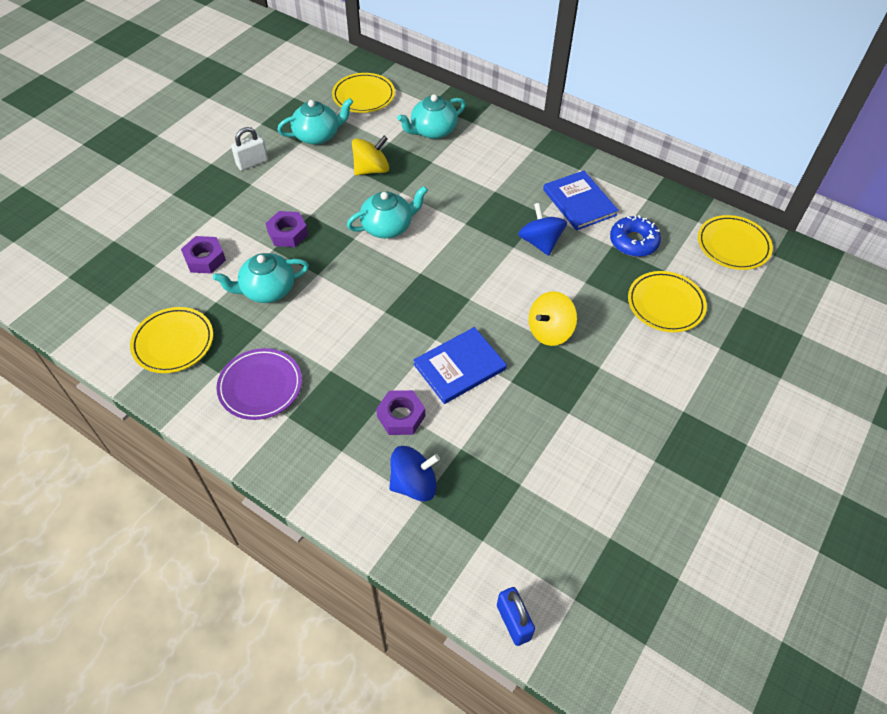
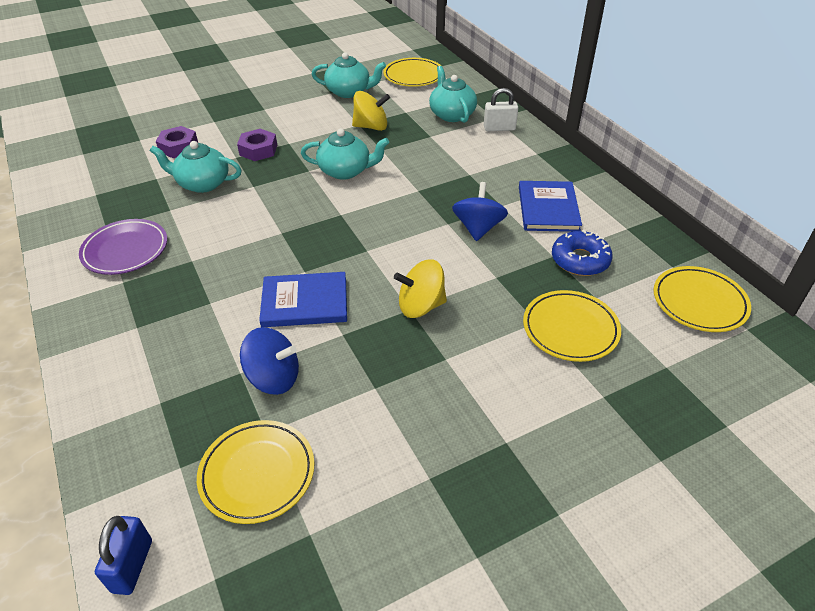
camera: 30 degrees right, 10 degrees down
(173, 342) = (96, 195): yellow plate -> yellow plate (257, 473)
(252, 163) = (279, 95): white padlock -> white padlock (499, 128)
(401, 416) = (213, 321): purple nut -> none
(414, 484) = (169, 383): blue spinning top -> blue spinning top (274, 378)
(432, 131) = (451, 114): turquoise teapot -> turquoise teapot turned 75 degrees clockwise

